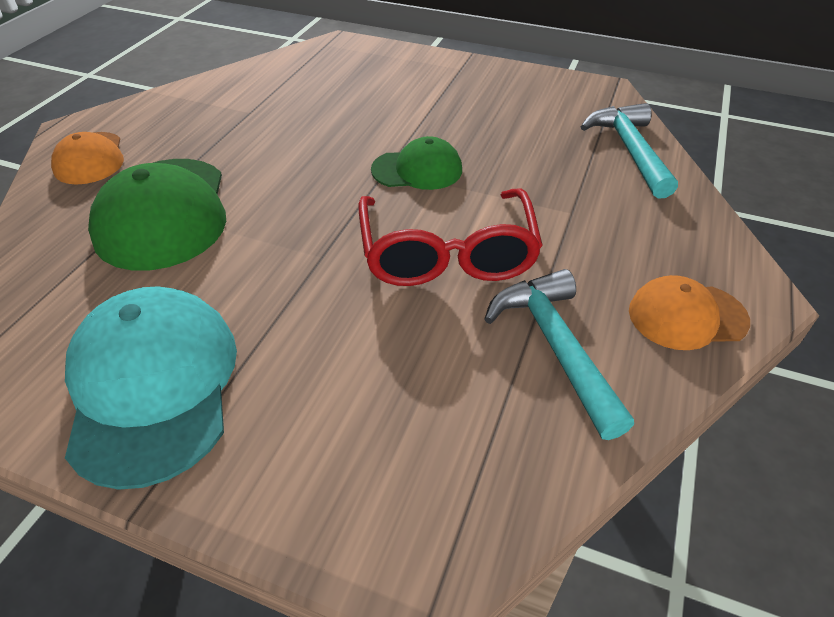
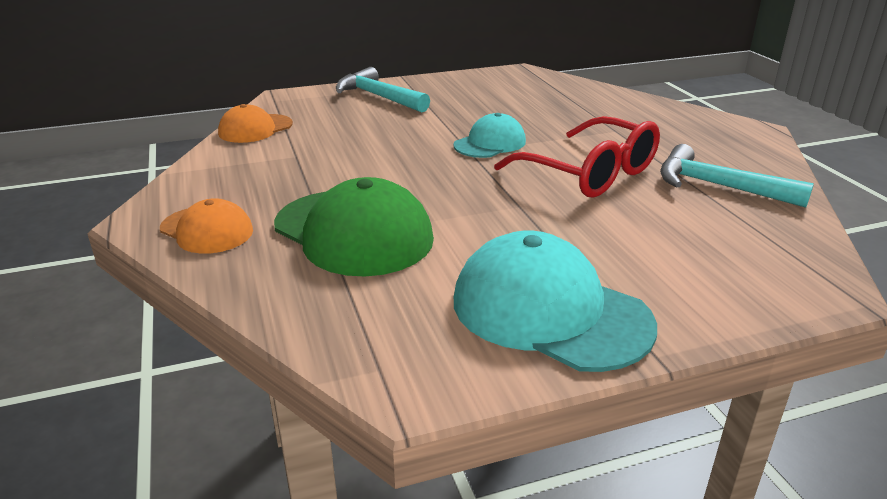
camera: 40 degrees left, 15 degrees down
(417, 170) = (490, 143): green cap -> turquoise cap
(629, 150) = (590, 94): turquoise hammer -> turquoise hammer (378, 97)
(686, 316) = (746, 149): orange cap -> orange cap (255, 129)

